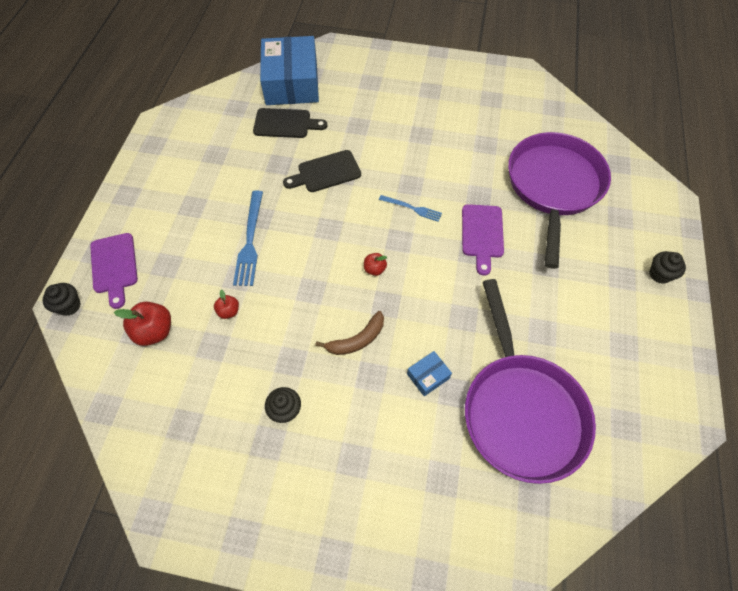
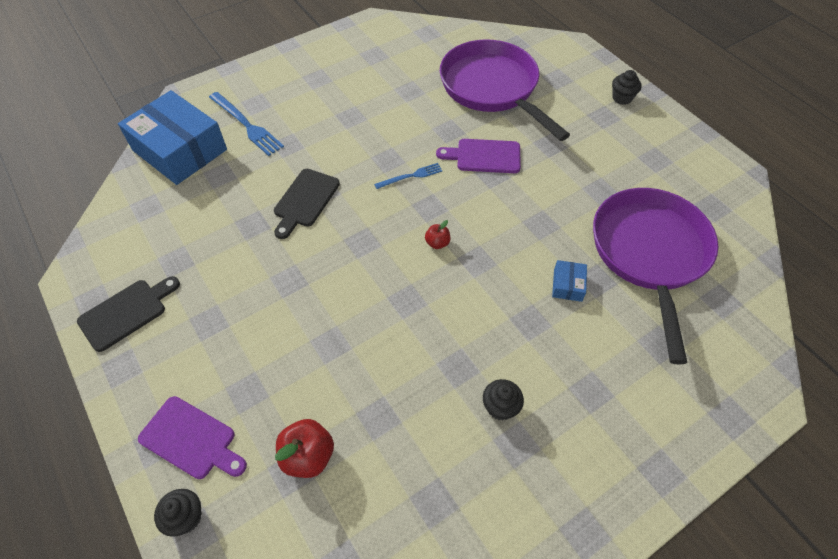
camera: 45 degrees left, 5 degrees down
(229, 311) = (357, 377): red apple -> none
(250, 241) = (304, 306): blue fork -> blue fork (246, 125)
(285, 123) = (217, 187): black cutting board -> black cutting board (126, 312)
(357, 340) = (488, 305): brown banana -> none
(482, 234) = (484, 156): purple cutting board -> purple cutting board turned 135 degrees clockwise
(521, 410) = (649, 253): purple pan -> purple pan turned 120 degrees counterclockwise

